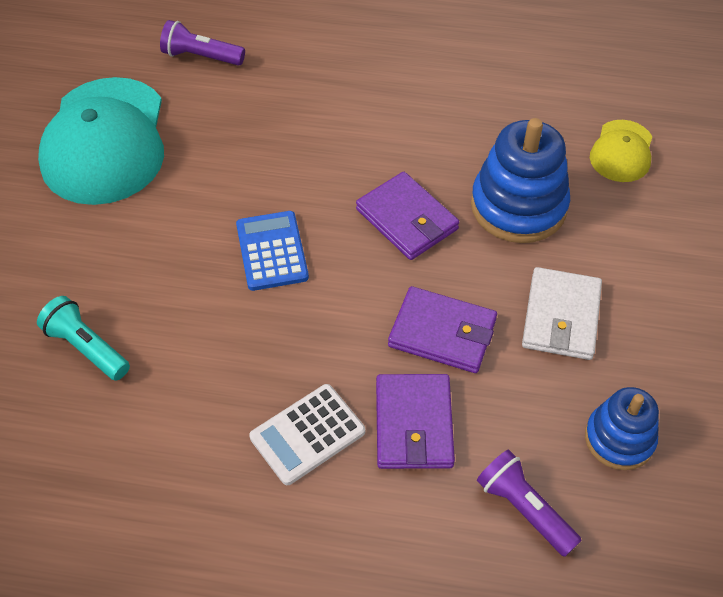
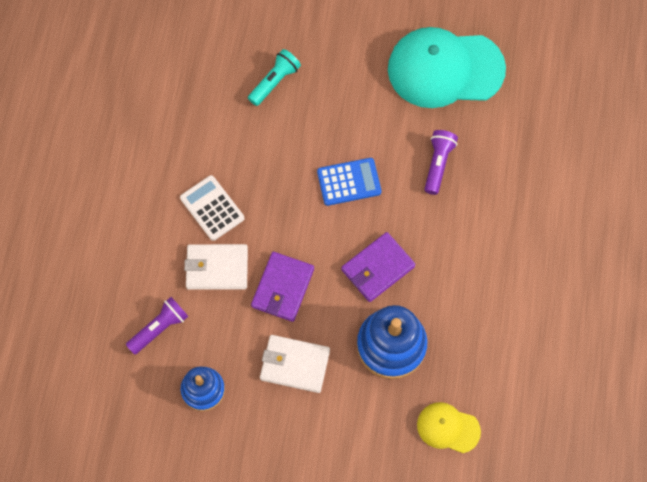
camera: 90 degrees right, 15 degrees up
(201, 56) = (535, 123): purple flashlight -> purple flashlight (438, 164)
(413, 424) = (217, 268): purple wallet -> white wallet

